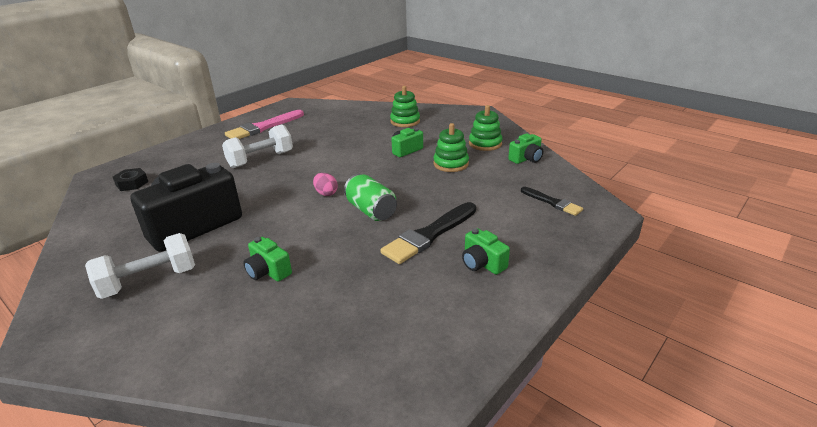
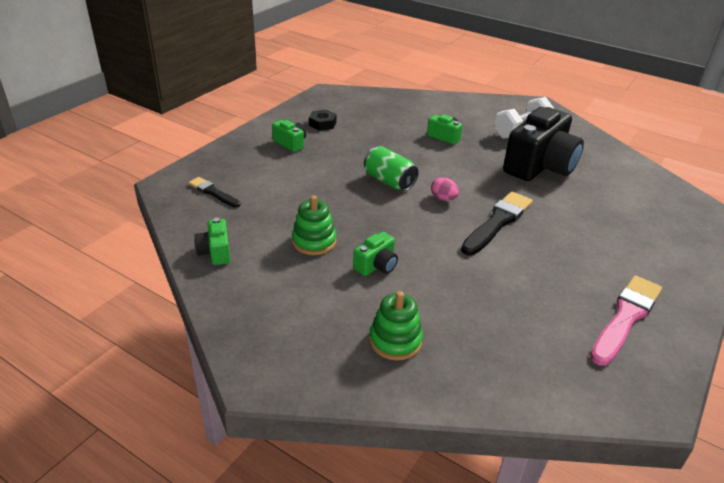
camera: 170 degrees right, 5 degrees up
(132, 183) = (662, 207): black nut -> black nut (322, 124)
(260, 159) = (558, 245): white dumbbell -> none
(429, 235) = (332, 162): black brush -> black brush (497, 222)
(485, 144) = (264, 282): green stacking toy -> none
(526, 159) = (215, 252): green camera -> green camera turned 60 degrees counterclockwise

